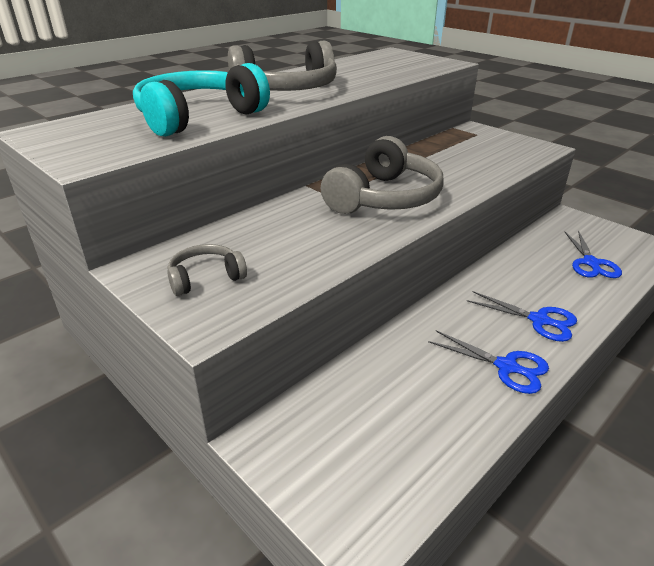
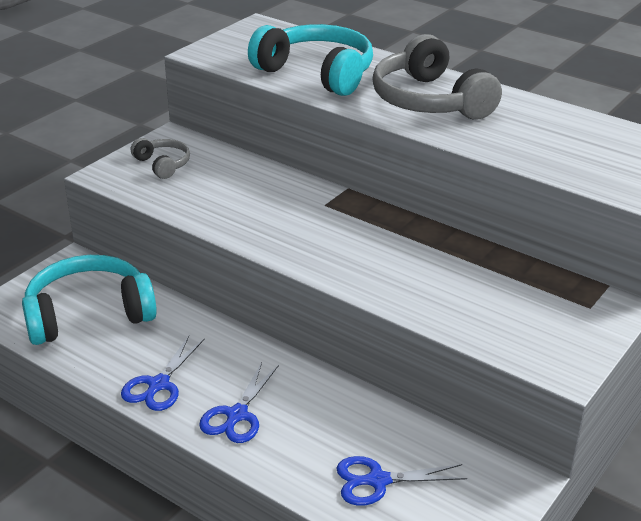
camera: 80 degrees right, 0 degrees up
(383, 423) = (88, 314): none -> turquoise headphones
(384, 198) = (331, 235): grey headphones -> none

